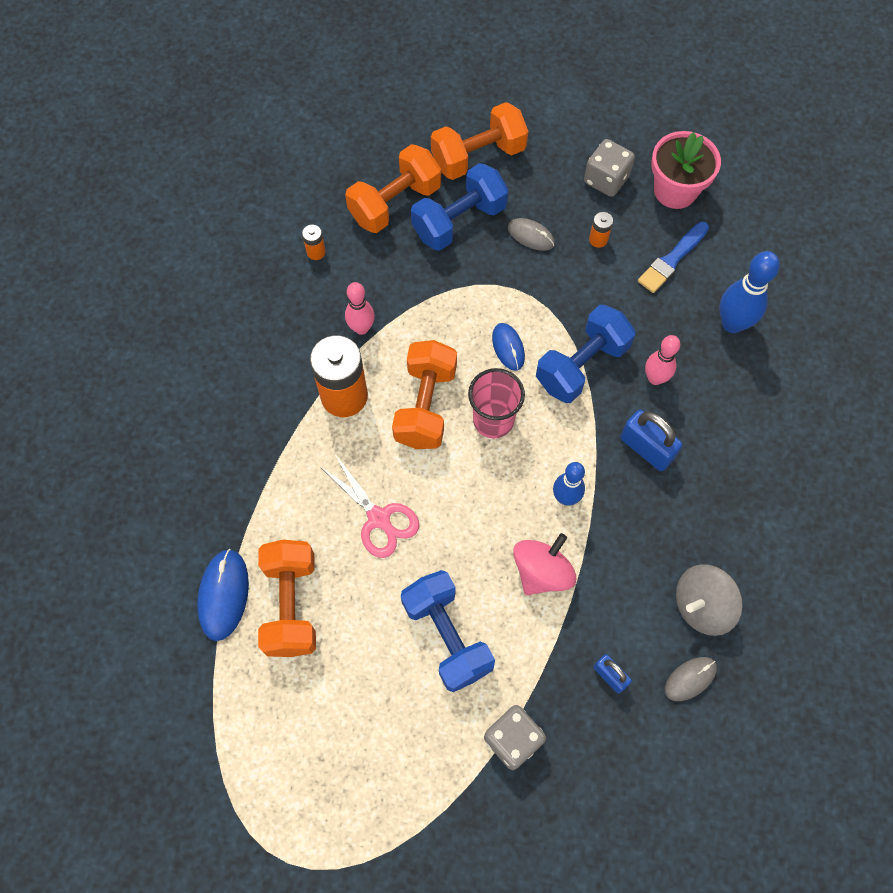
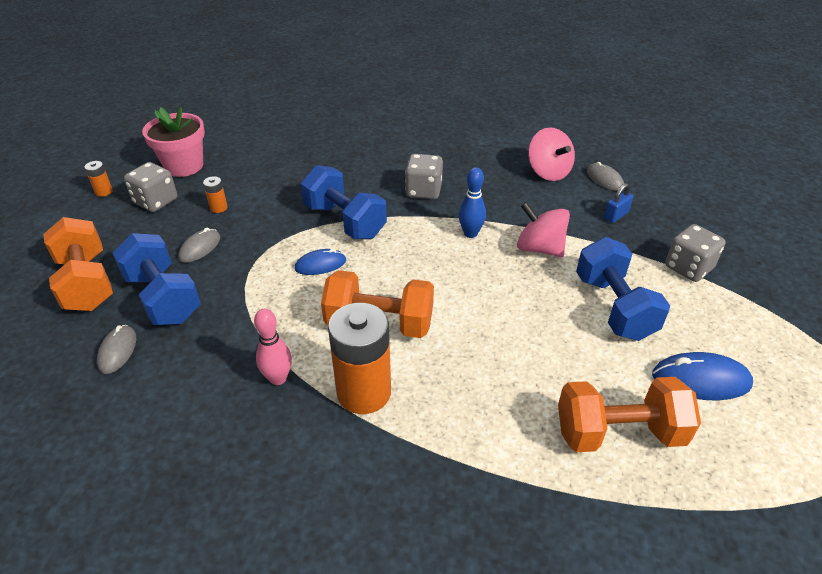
camera: 90 degrees left, 25 degrees down
(224, 595) = (626, 505): blue mouse -> blue mouse (700, 380)
(316, 252) = (159, 428): orange battery -> orange battery (104, 192)
(379, 519) = (507, 358): pink scissors -> none
(395, 203) = (117, 351): orange dumbbell -> grey mouse
(447, 636) = (614, 307): blue dumbbell -> blue dumbbell turned 75 degrees counterclockwise
(493, 420) = (397, 275): pink cup -> none
(646, 448) = (423, 191): blue padlock -> grey dice
(655, 378) = (361, 184): pink bowling pin -> none
(672, 259) = (251, 170): blue brush -> none
(701, 606) = (548, 172): grey spinning top -> pink spinning top
(732, 323) = (317, 147): blue bowling pin -> none

